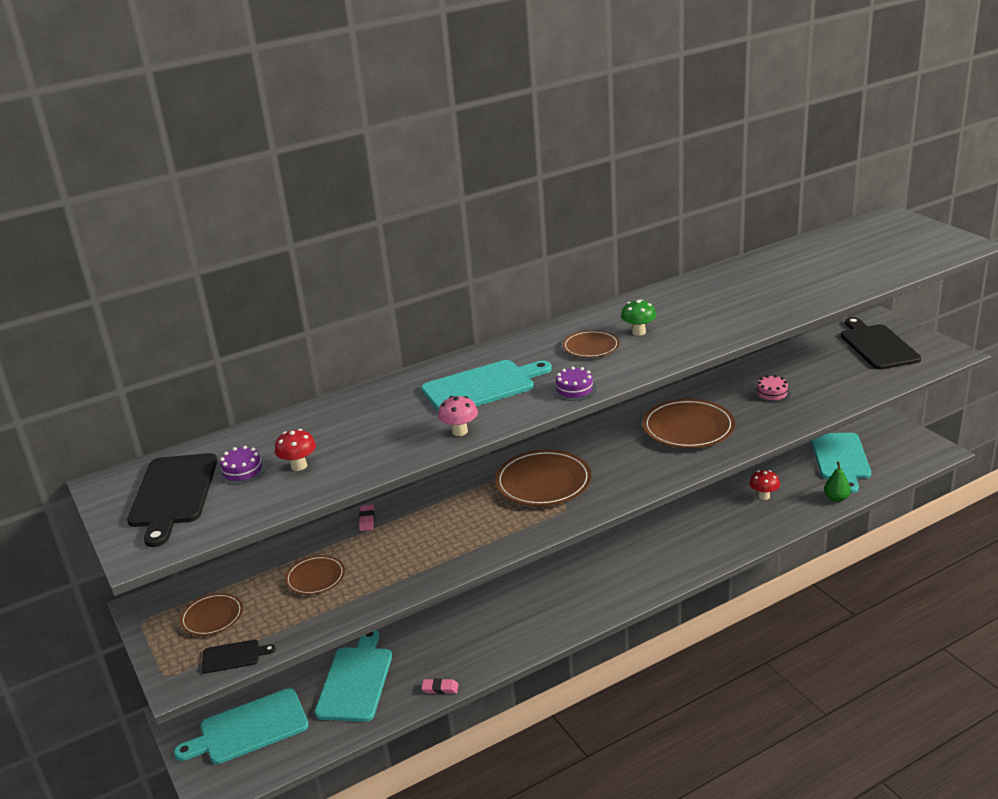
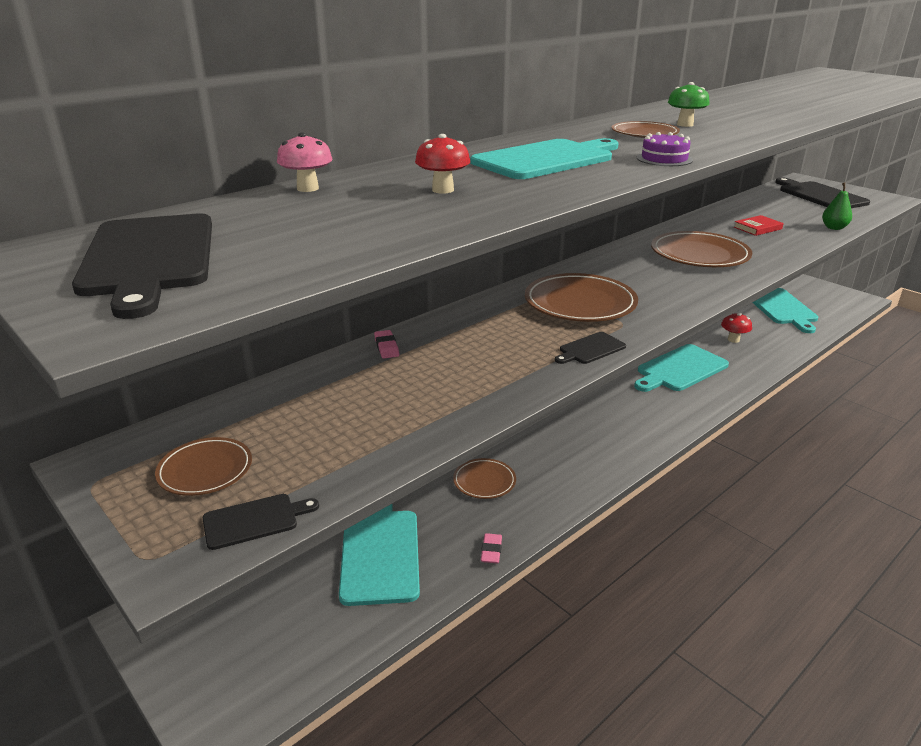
camera: 15 degrees left, 0 degrees up
(242, 471) = (258, 232): purple cake -> none
(249, 728) = (250, 629): turquoise cutting board -> turquoise cutting board (680, 369)
(299, 466) = (346, 225): red mushroom -> red mushroom (443, 190)
(315, 578) = (344, 412): brown plate -> brown plate (484, 481)
(440, 688) = (491, 551): pink eraser -> pink eraser turned 75 degrees counterclockwise
(460, 431) = (555, 190): pink mushroom -> pink mushroom (307, 188)
(523, 533) = (590, 349): none -> black cutting board
(772, 393) = (757, 228): pink cake -> red book
(836, 498) = (801, 338): green pear -> green pear (834, 228)

